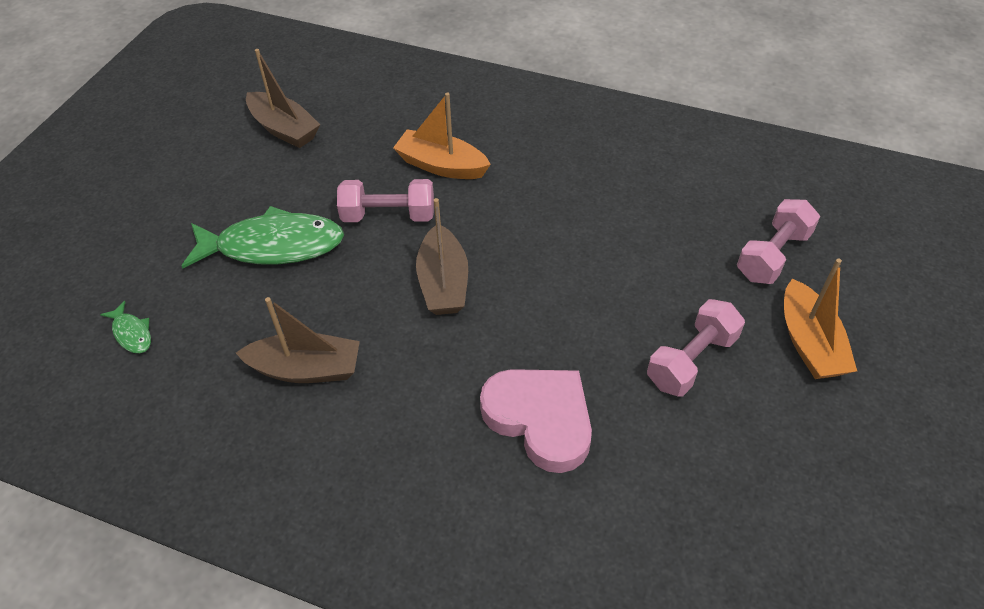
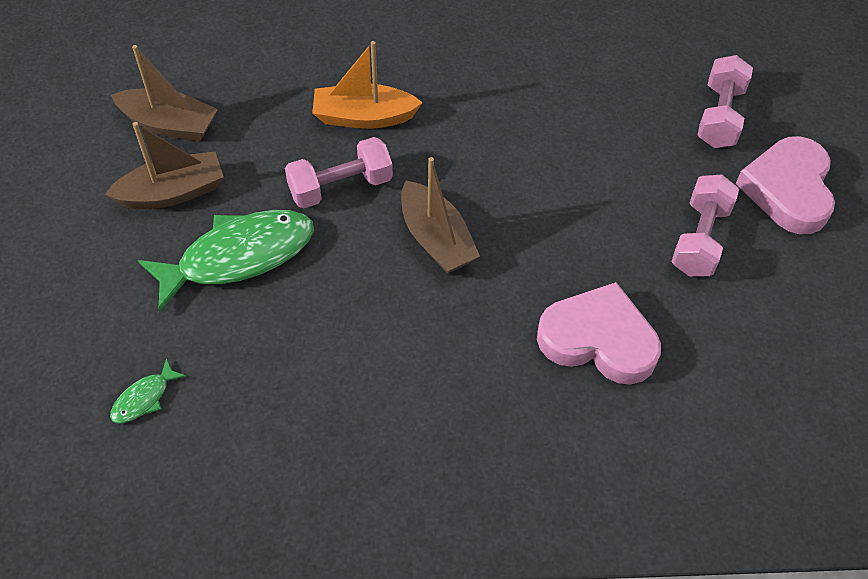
camera: 25 degrees left, 5 degrees up
(132, 333) = (144, 398): green fish -> green fish turned 105 degrees clockwise
(306, 369) = (352, 370): brown boat -> brown boat (173, 192)
(809, 343) = (788, 189): orange boat -> pink heart

